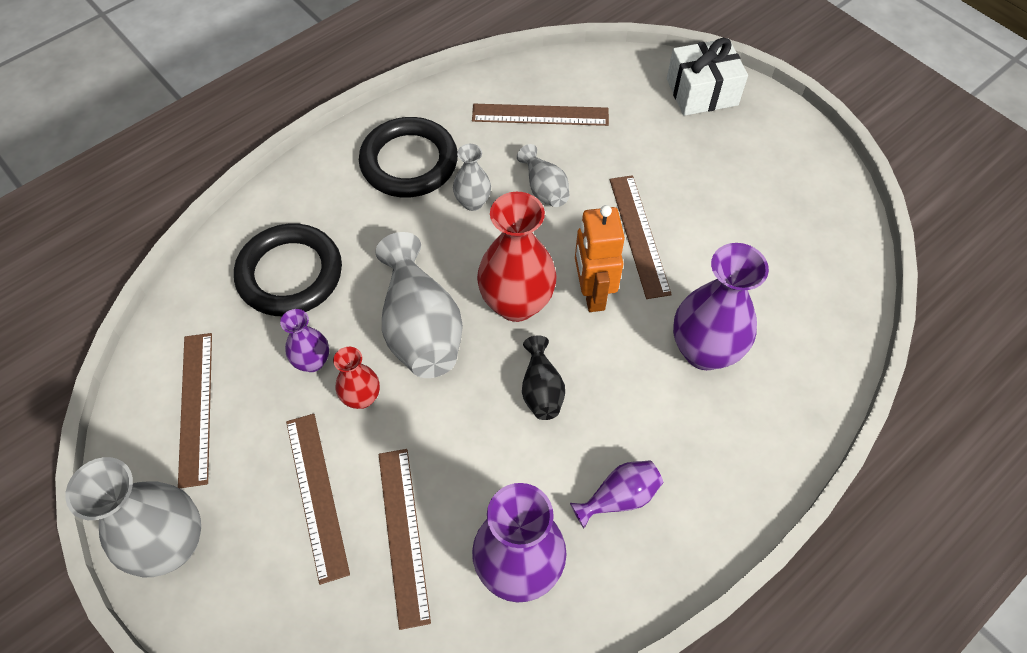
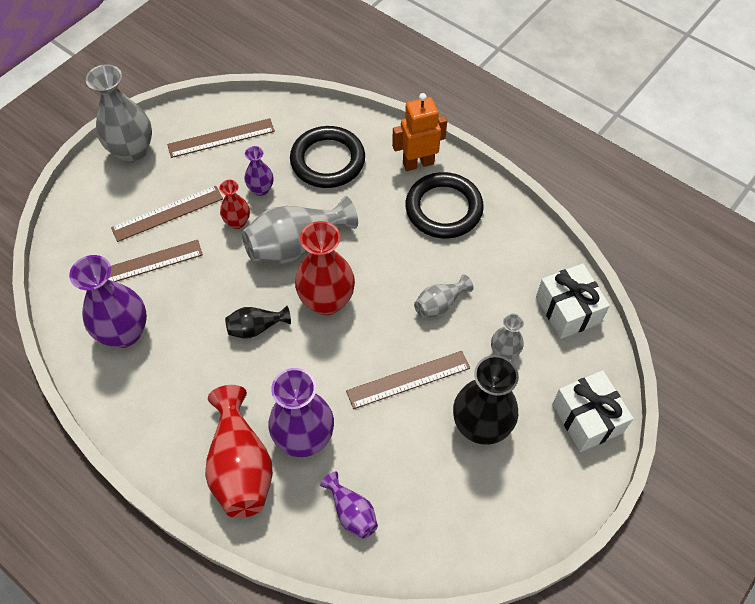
camera: 80 degrees right, 0 degrees up
(473, 202) = (414, 257): grey vase -> grey vase (504, 352)
(540, 115) = (519, 290): brown ruler -> none
(573, 79) = (568, 310): none -> white gift
(592, 293) = (344, 351): orange robot -> orange robot (418, 163)
(619, 497) = (177, 388): purple vase -> purple vase (351, 512)
(703, 179) = (481, 426): none -> black vase
(736, 425) = (241, 466): none -> red vase

